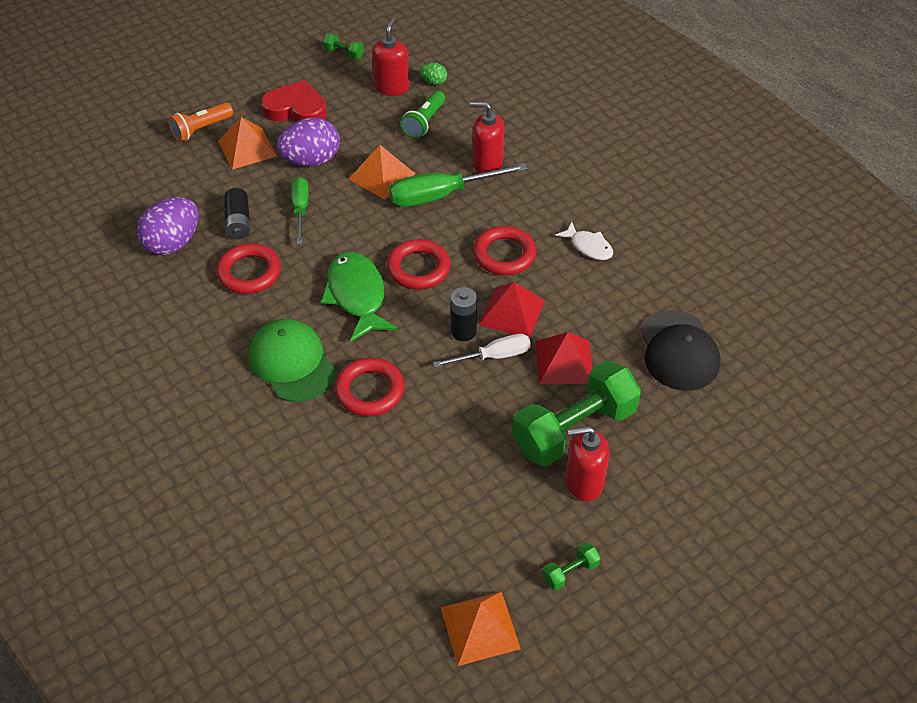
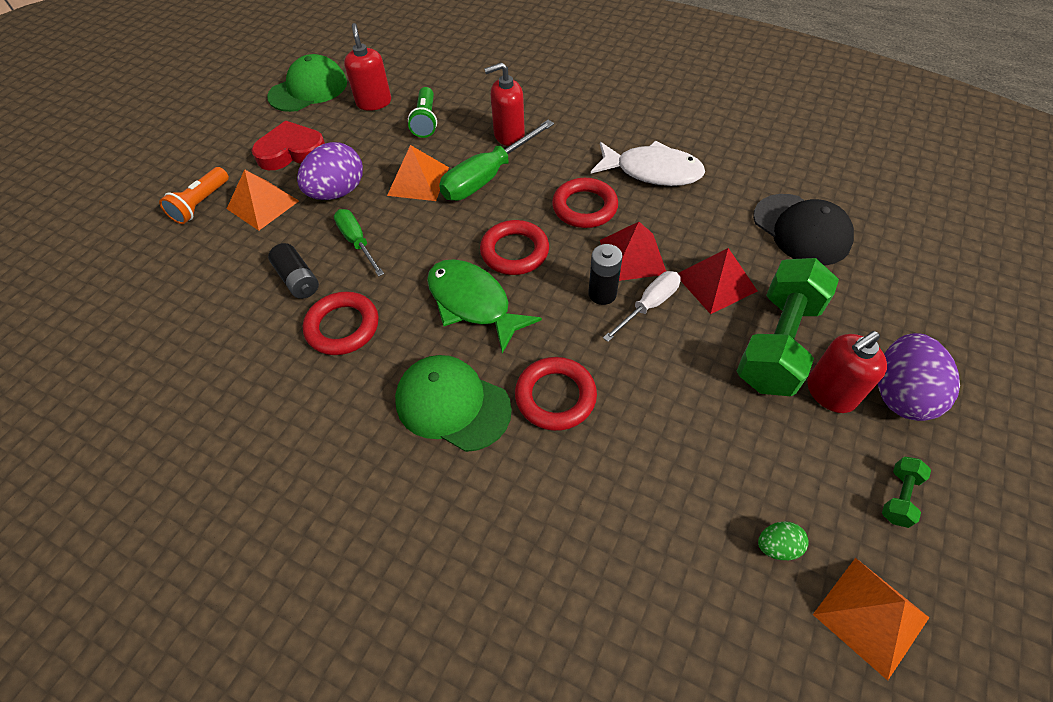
camera: 25 degrees left, 5 degrees up
(173, 243) = (236, 330): purple egg -> purple egg (900, 394)
(344, 54) = (308, 89): green dumbbell -> green cap
(433, 82) = (410, 85): green egg -> green egg (777, 546)
(589, 246) = (652, 171): white fish -> white fish, size x1.79

